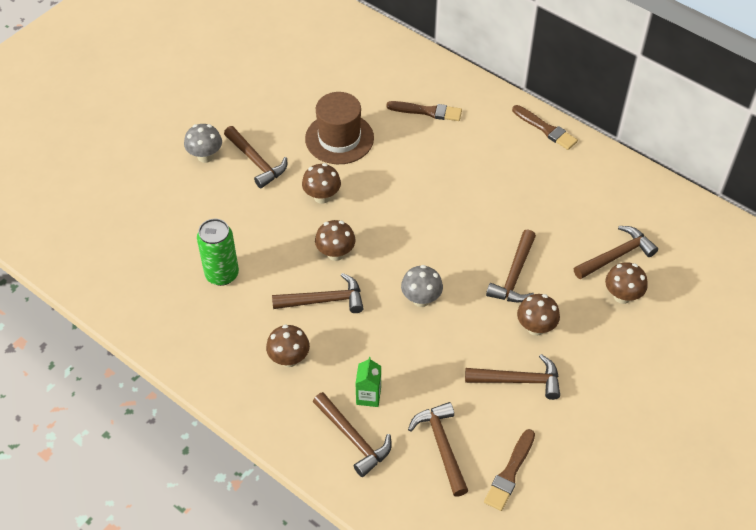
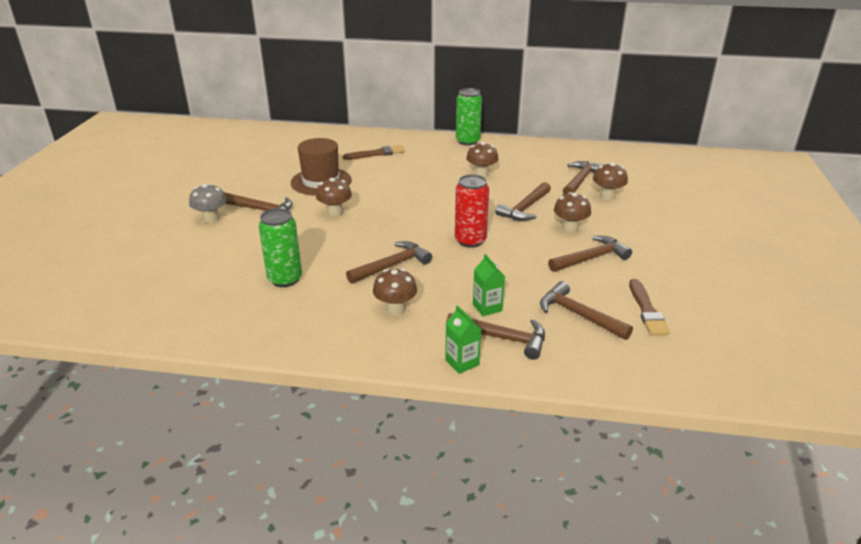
camera: 30 degrees left, 20 degrees down
(300, 448) = (462, 362): none -> green carton
(335, 253) = (376, 238): brown mushroom -> brown mushroom (481, 174)
(421, 299) = (470, 240): grey mushroom -> red can
(514, 275) = (525, 208): brown hammer -> brown hammer turned 45 degrees clockwise
(545, 129) = (467, 141): brown brush -> green can

